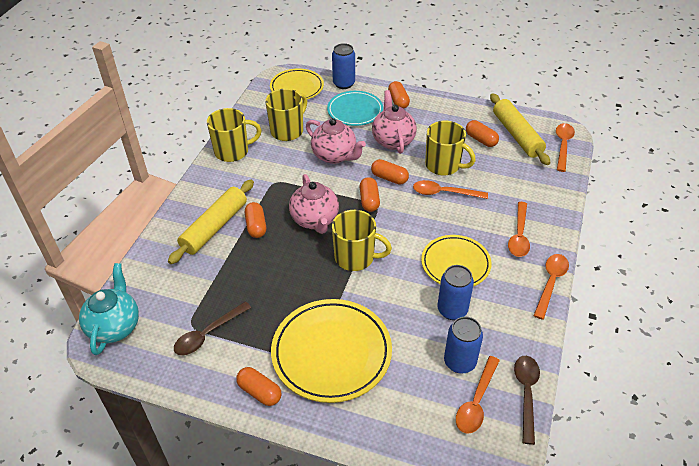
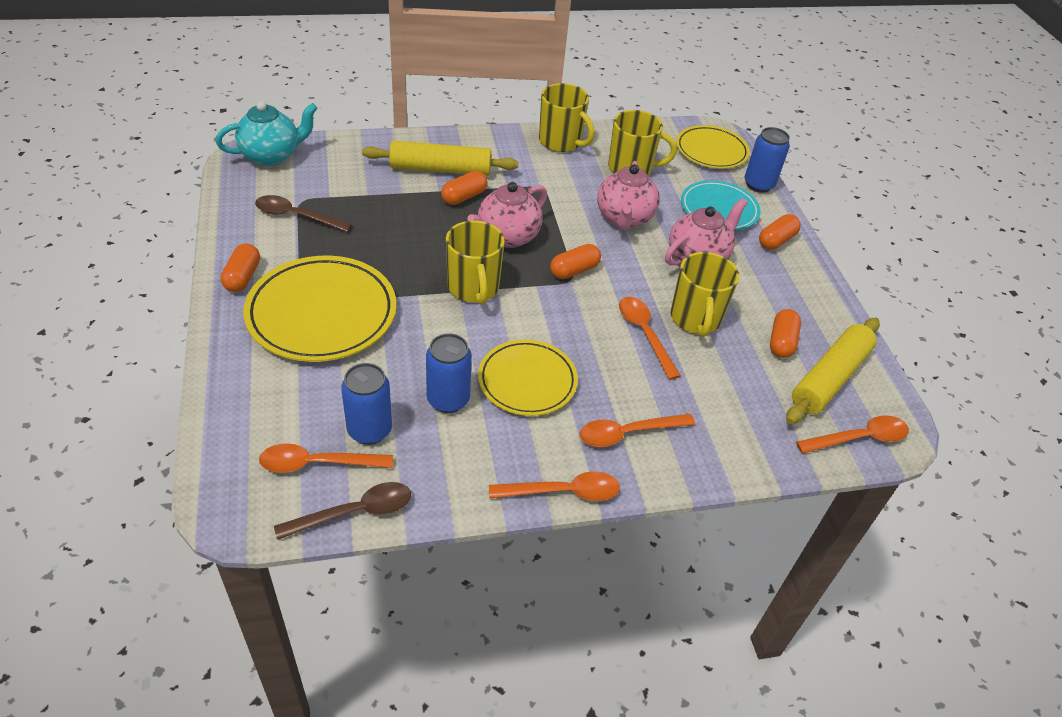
camera: 55 degrees right, 0 degrees up
(389, 178) = (627, 276): orange capsule -> none

